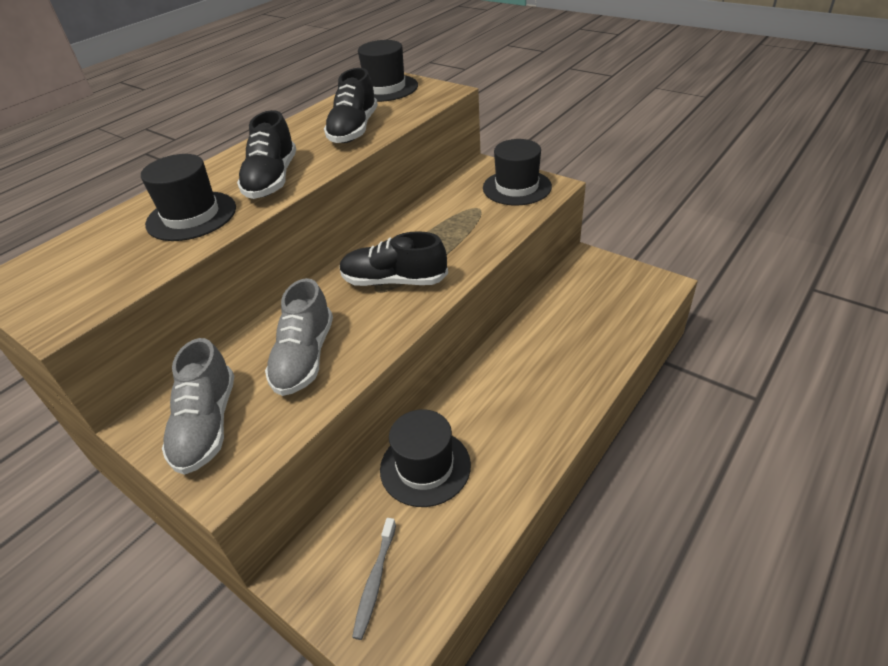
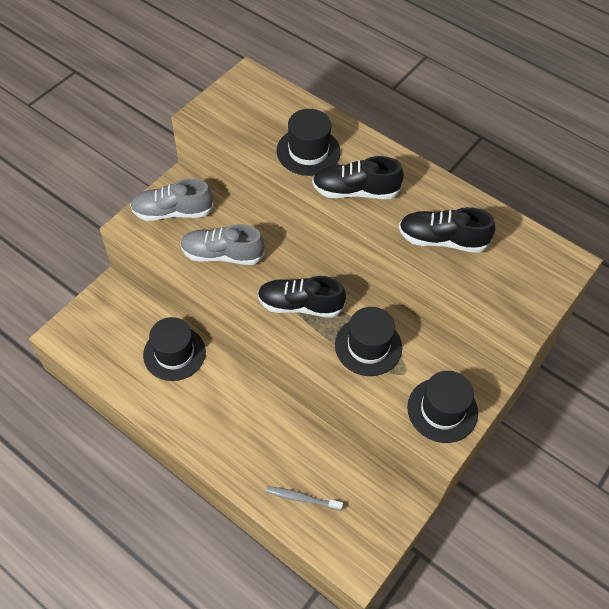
camera: 85 degrees right, 15 degrees up
(375, 581) = (100, 327): grey toothbrush -> grey toothbrush (302, 498)
(385, 88) = (541, 261): black hat -> black hat (368, 346)
(394, 281) = (300, 305): black shoe -> black shoe turned 90 degrees counterclockwise

